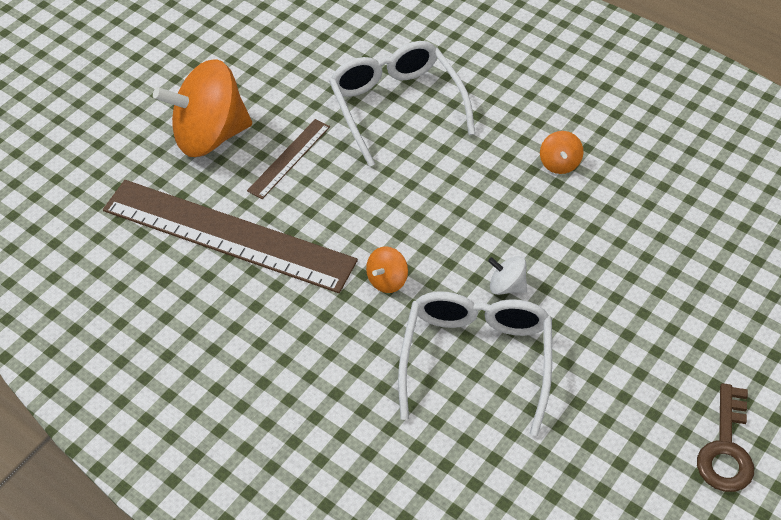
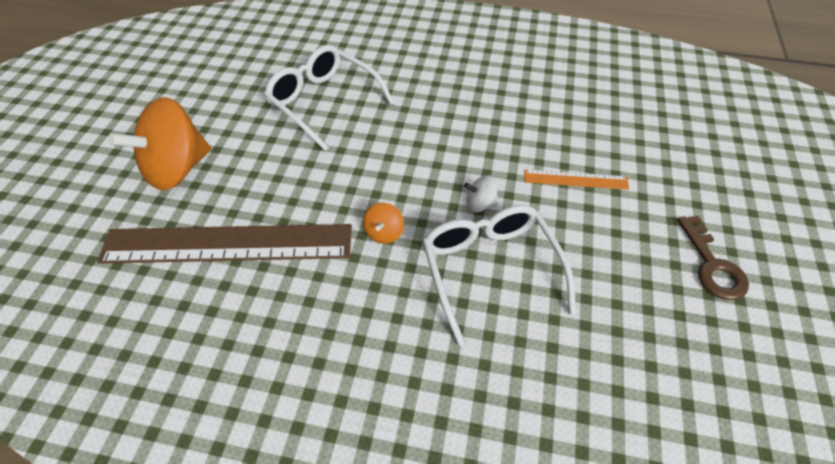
camera: 25 degrees left, 0 degrees up
(289, 158) = (255, 165): brown ruler -> none
(559, 163) = (466, 105): orange spinning top -> none
(633, 297) = (575, 179): none -> orange ruler

